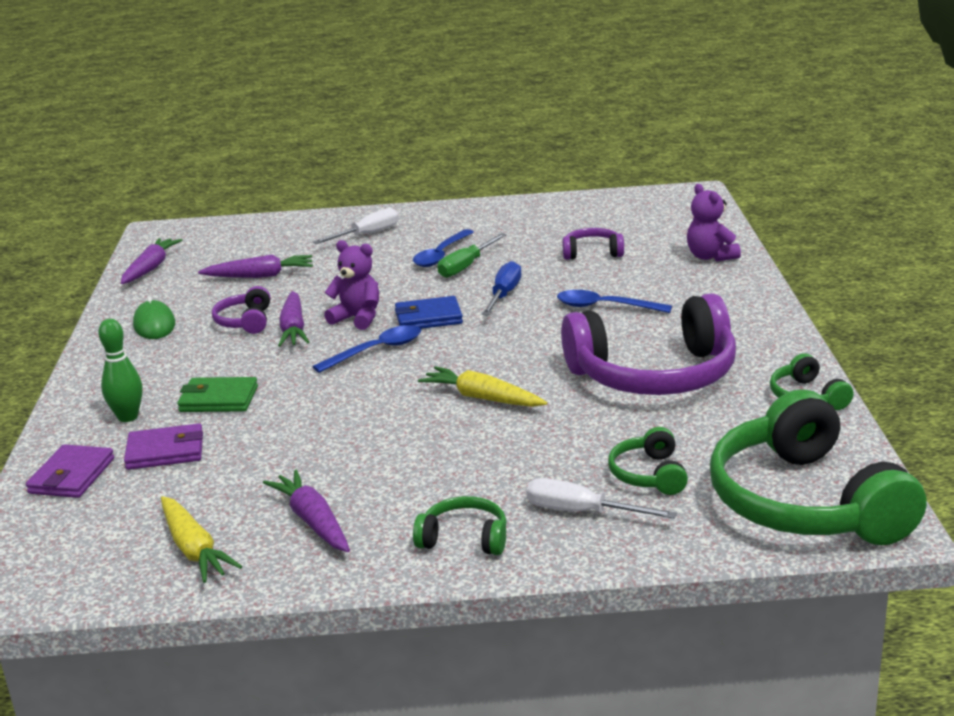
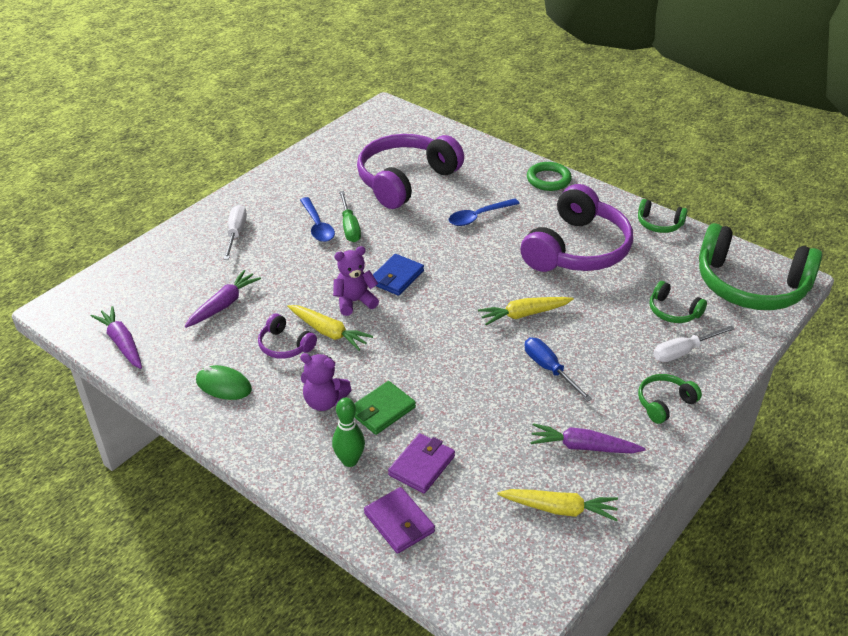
camera: 50 degrees left, 15 degrees up
(293, 328) = (328, 332): purple carrot -> yellow carrot
(376, 351) = (410, 318): blue spoon -> none
(504, 295) = (410, 237): blue screwdriver -> blue screwdriver (549, 369)
(592, 253) = (405, 180): purple headphones -> purple headphones, size x2.24
(710, 256) = (472, 153): purple teddy bear -> purple teddy bear (324, 401)
(751, 307) = (548, 179): none -> green ring

